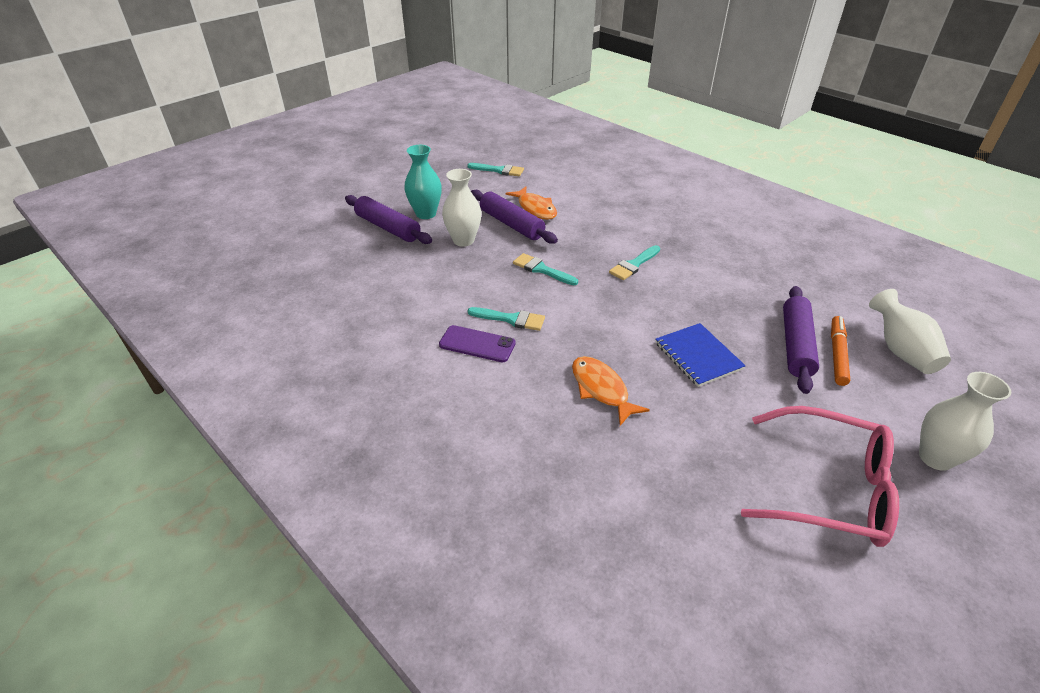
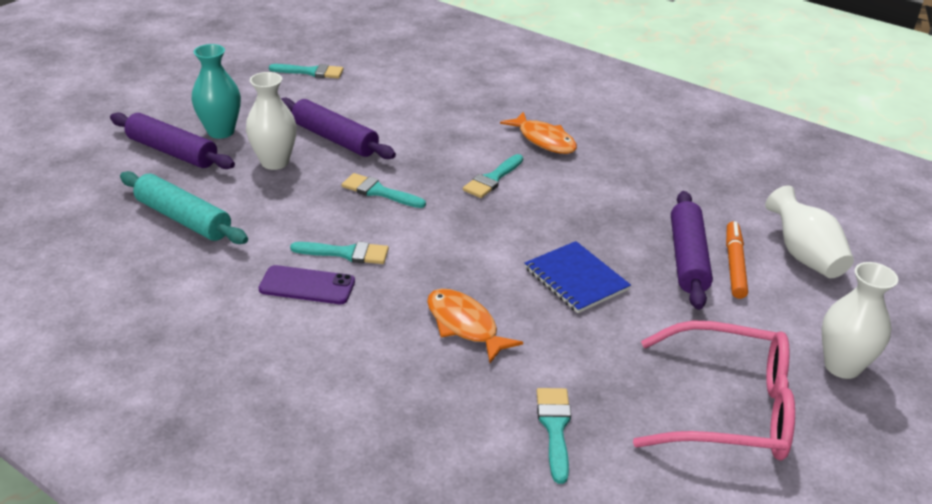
camera: 10 degrees left, 5 degrees down
(389, 282) = (183, 219): none -> turquoise rolling pin
(535, 208) = (363, 118): orange fish -> orange fish (544, 140)
(671, 490) = (554, 428): none -> turquoise brush

